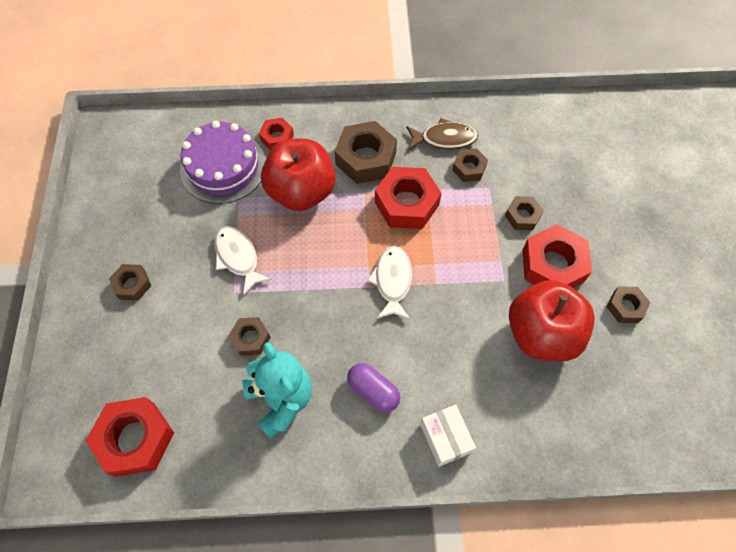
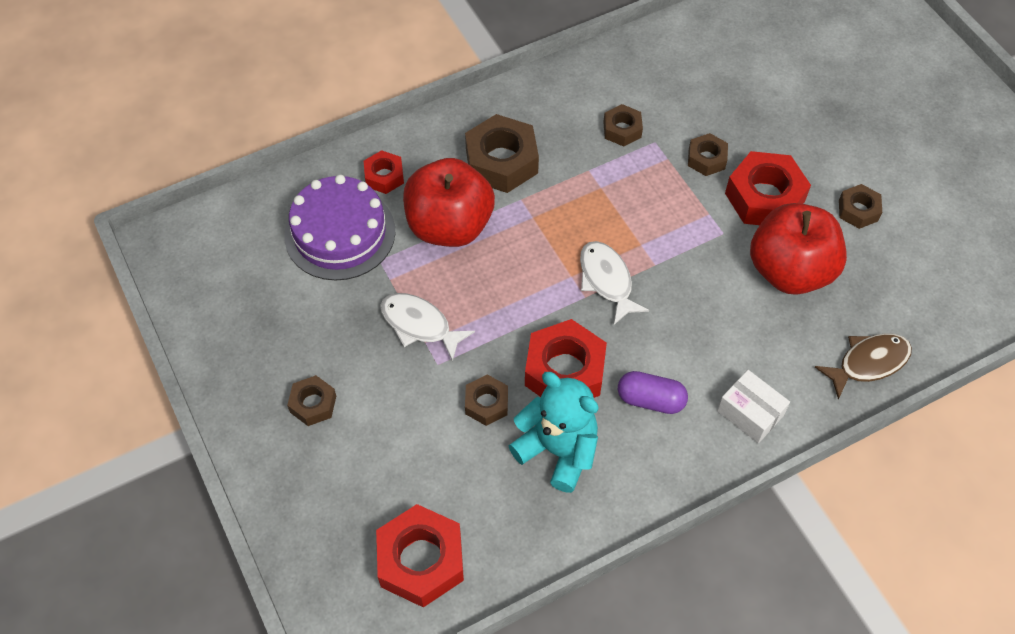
camera: 25 degrees left, 5 degrees down
(406, 203) = (575, 193): red nut -> red nut (564, 371)
(444, 139) = (577, 107): brown fish -> brown fish (868, 363)

